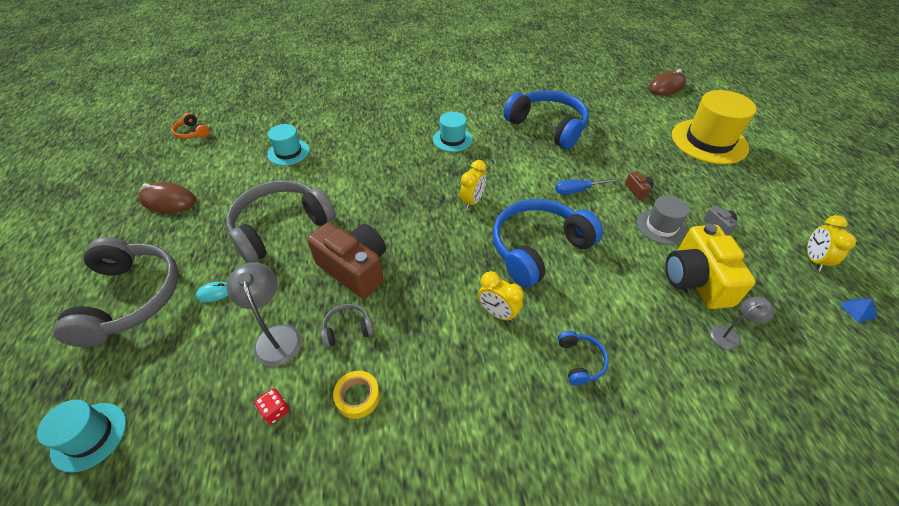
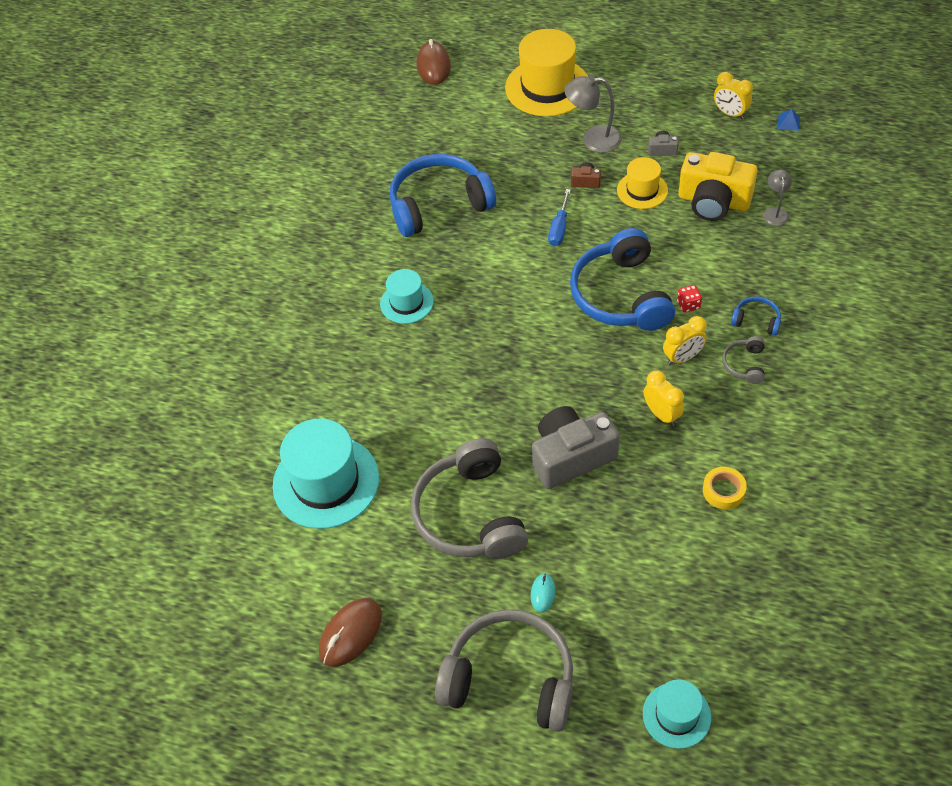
camera: 60 degrees left, 5 degrees up
(192, 132) = (202, 595): orange headphones -> none
(275, 410) = (711, 557): red dice -> red dice (688, 305)
(276, 336) = (628, 543): grey lamp -> grey lamp (593, 139)
(288, 152) = (326, 482): turquoise hat -> turquoise hat, size x1.81
(347, 329) = (647, 481): grey headphones -> grey headphones (744, 364)
(355, 268) = (571, 457): brown camera -> grey camera
(472, 201) = (526, 323): yellow clock -> yellow clock (662, 414)
(661, 226) = (642, 190): grey hat -> yellow hat

